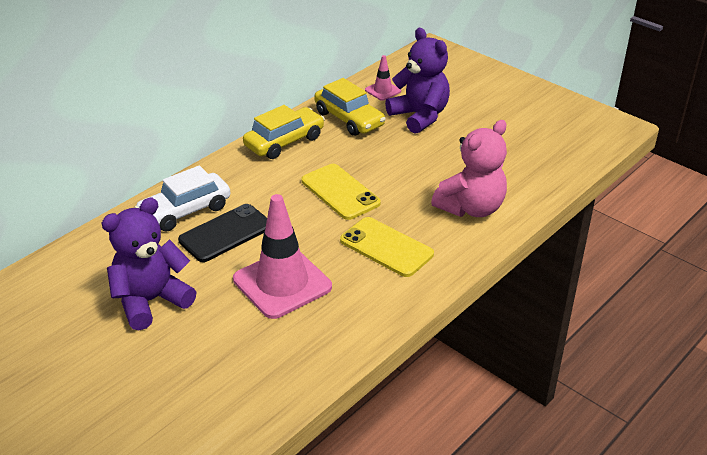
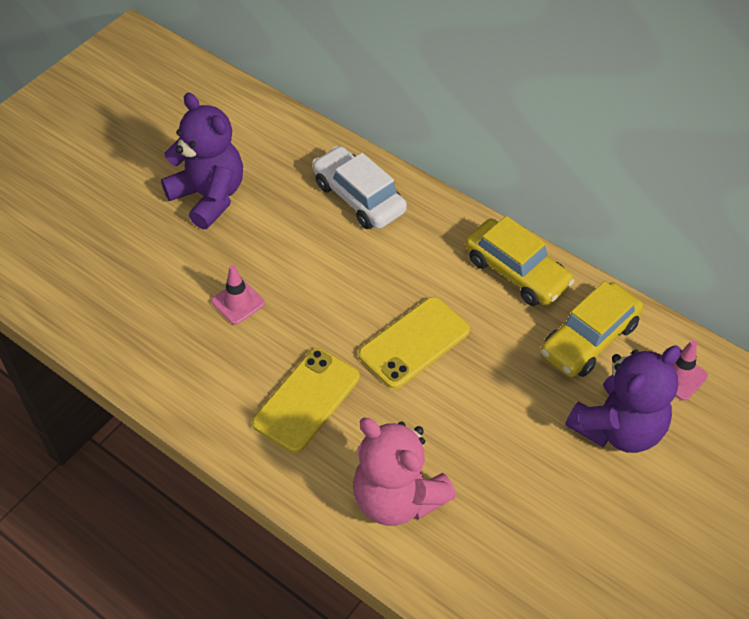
camera: 85 degrees right, 15 degrees up
(225, 233) = (321, 240): black phone -> none
(282, 283) = (238, 302): pink traffic cone -> pink traffic cone, size x0.47

